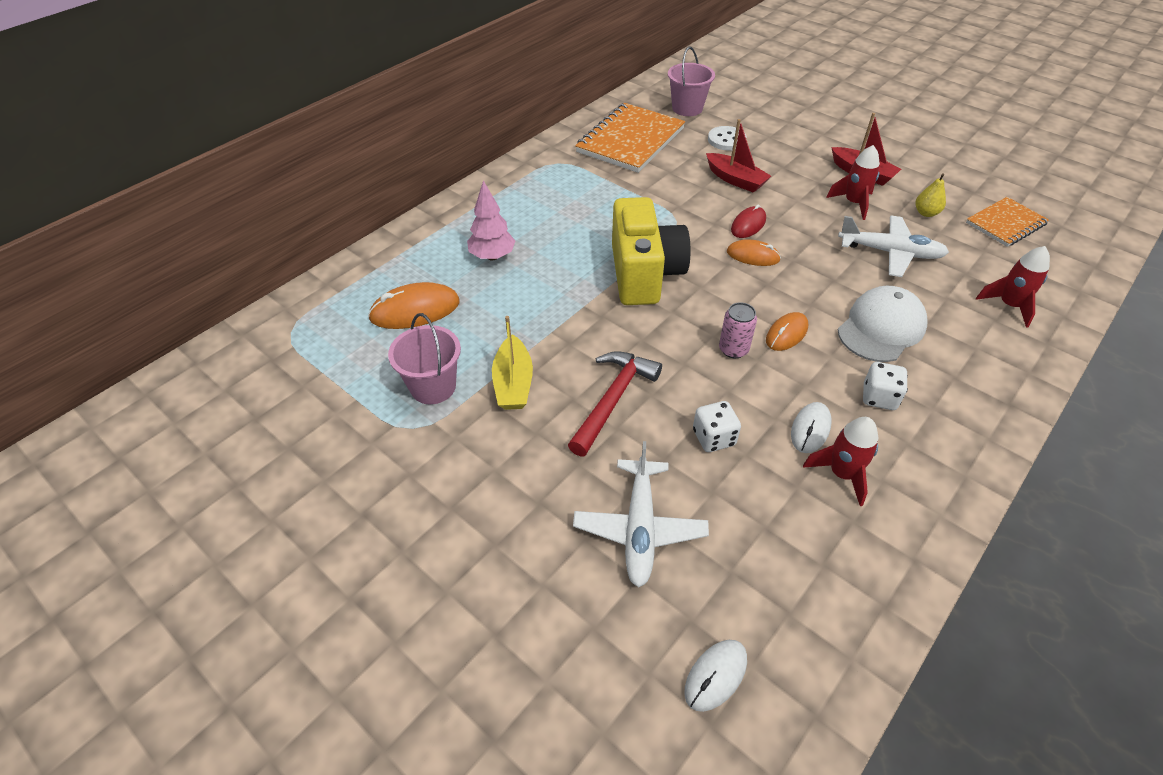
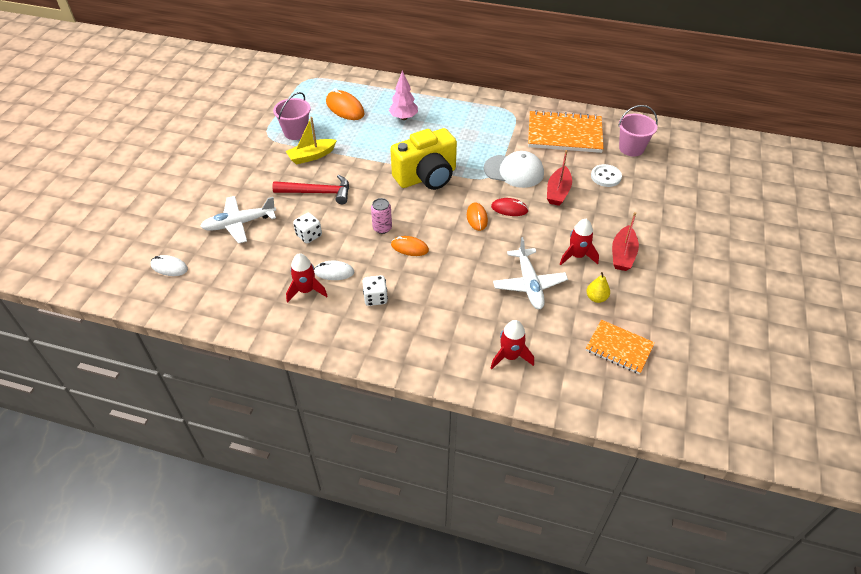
camera: 65 degrees right, 0 degrees up
(881, 328) = (442, 290): white cap -> white cap (514, 171)

